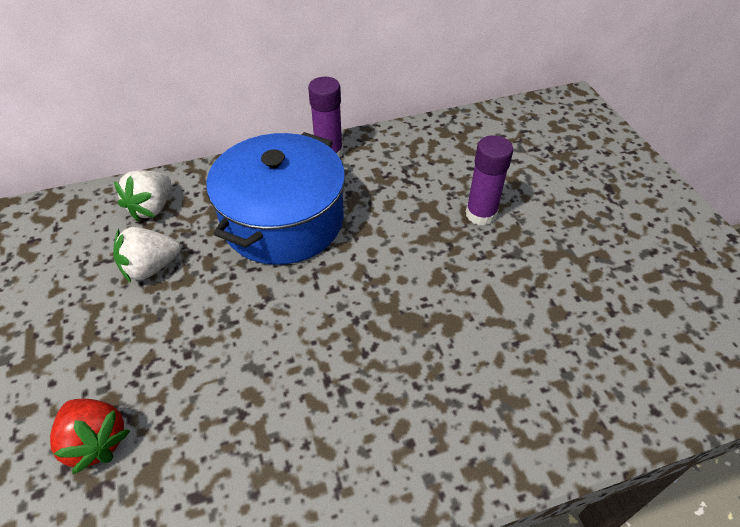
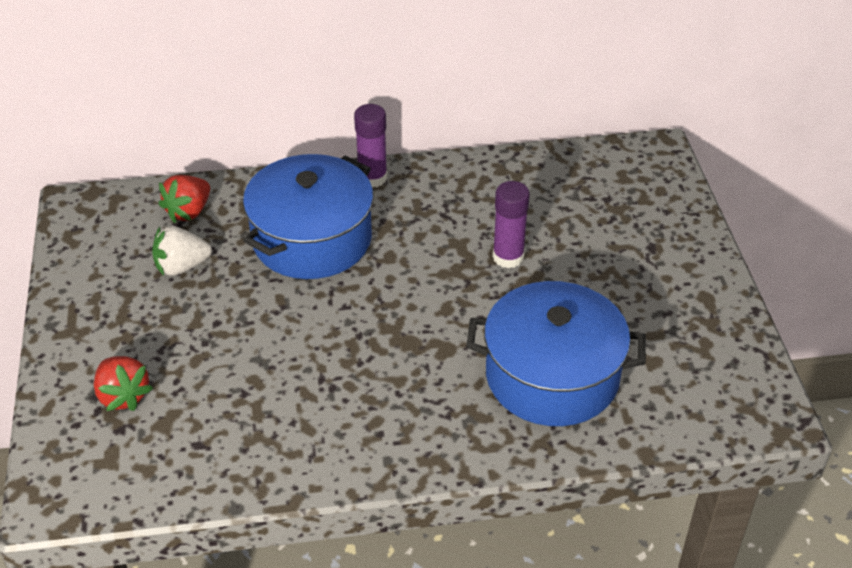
camera: 10 degrees right, 5 degrees down
(152, 208) = (189, 212): white strawberry -> red strawberry
(572, 339) = (552, 376): none -> blue pot

